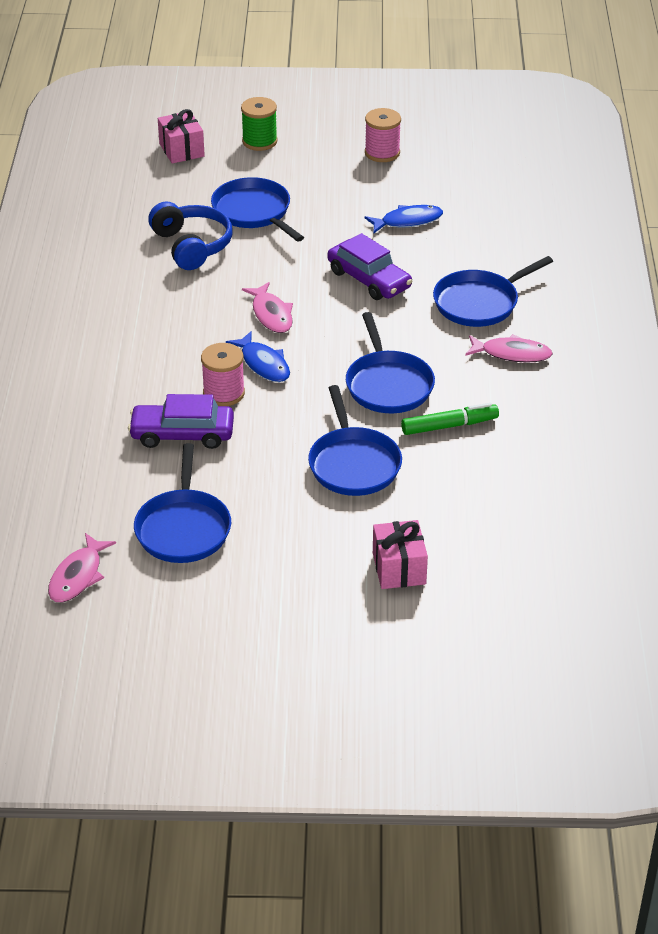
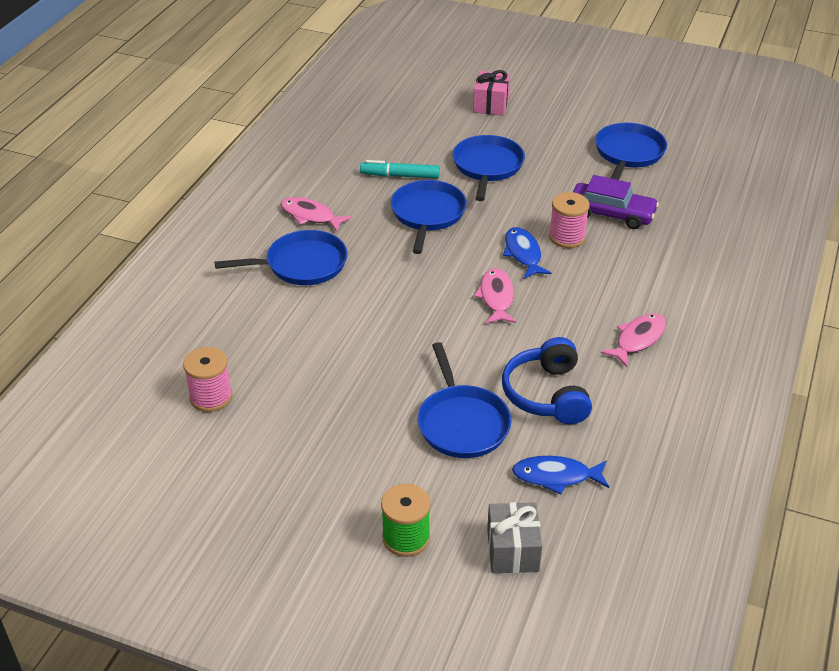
camera: 160 degrees left, 0 degrees up
(78, 576) = (709, 142): pink fish -> pink fish (638, 339)
(181, 150) = (513, 550): pink gift -> grey gift
(369, 279) = (386, 311): purple car -> none
(382, 153) = (267, 474): pink spool -> pink spool (211, 397)
(408, 221) = (305, 368): blue fish -> blue fish (556, 476)
(449, 426) = (400, 176): green marker -> turquoise marker

